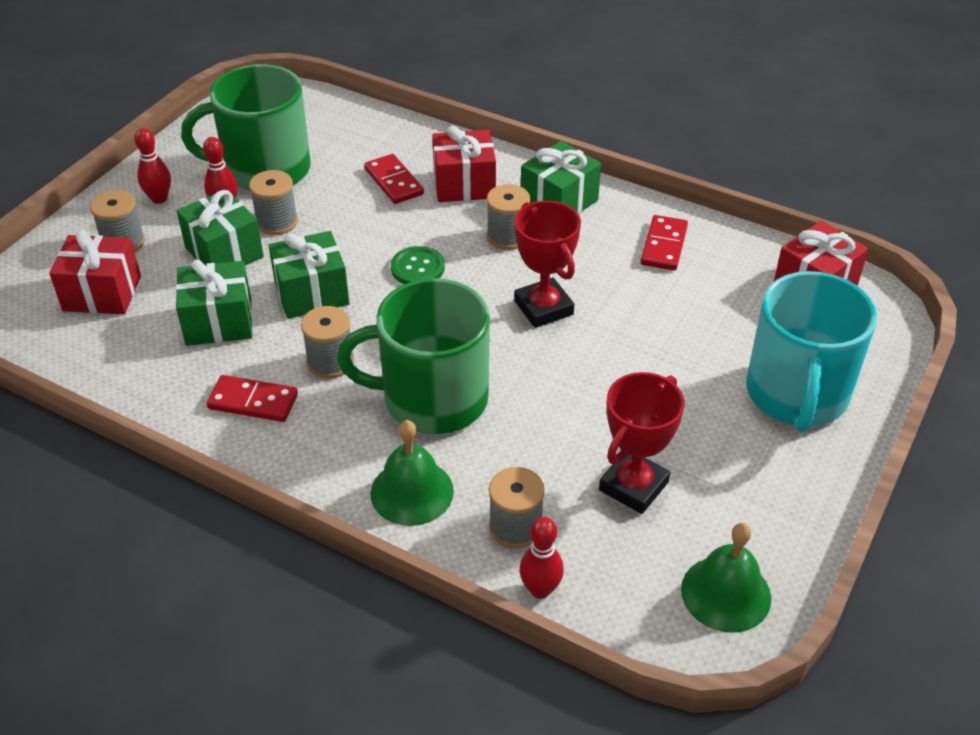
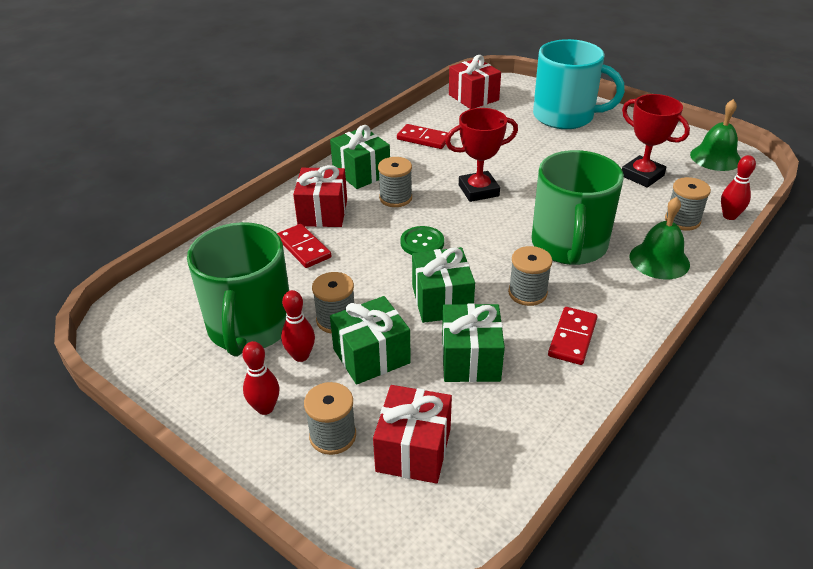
camera: 80 degrees left, 5 degrees down
(394, 182) = (304, 248): red domino -> red domino turned 75 degrees clockwise

